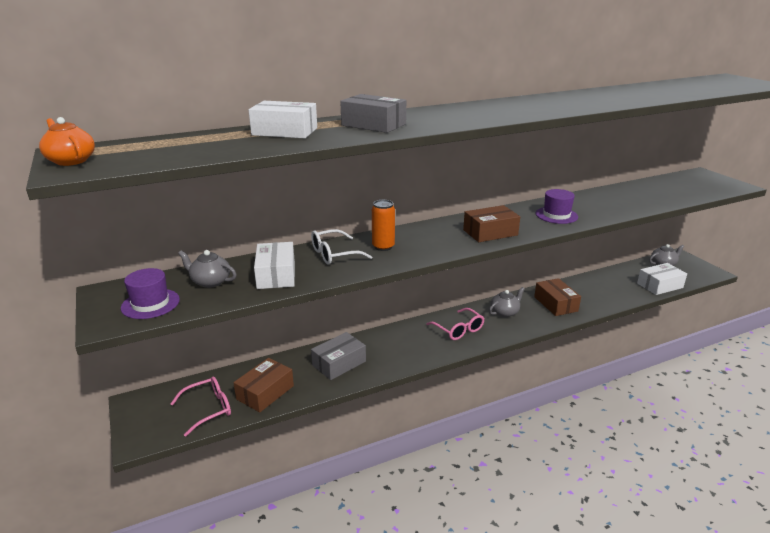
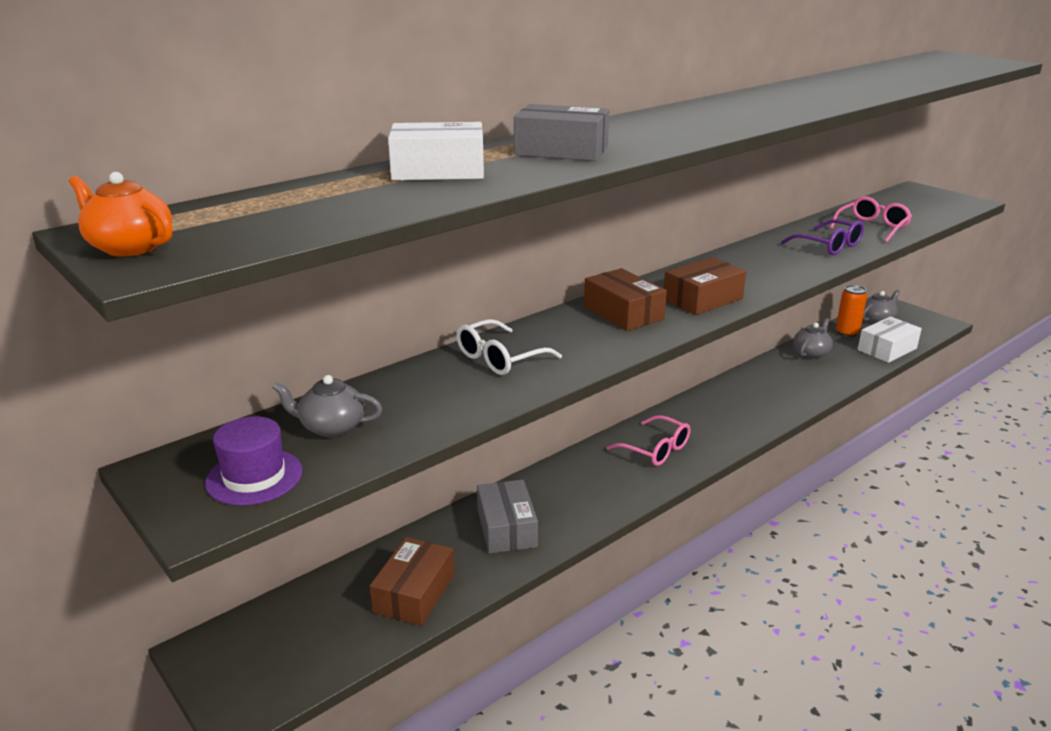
camera: 15 degrees left, 0 degrees up
(208, 409) = (334, 637): pink glasses -> pink glasses (872, 227)
(276, 275) = (431, 401): white box -> none
(339, 363) = (507, 528): grey box -> grey box turned 45 degrees counterclockwise
(383, 247) = (565, 338): orange can -> orange can (847, 333)
(505, 312) = (706, 415): grey teapot -> grey teapot (811, 353)
(555, 304) = (768, 393): brown box -> brown box (623, 313)
(556, 215) = (774, 265): purple hat -> none
(605, 206) = (828, 246): none -> purple glasses

